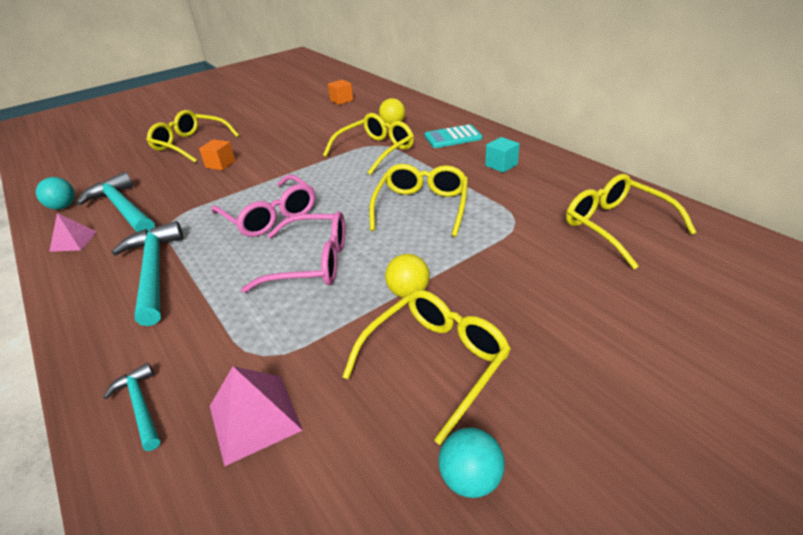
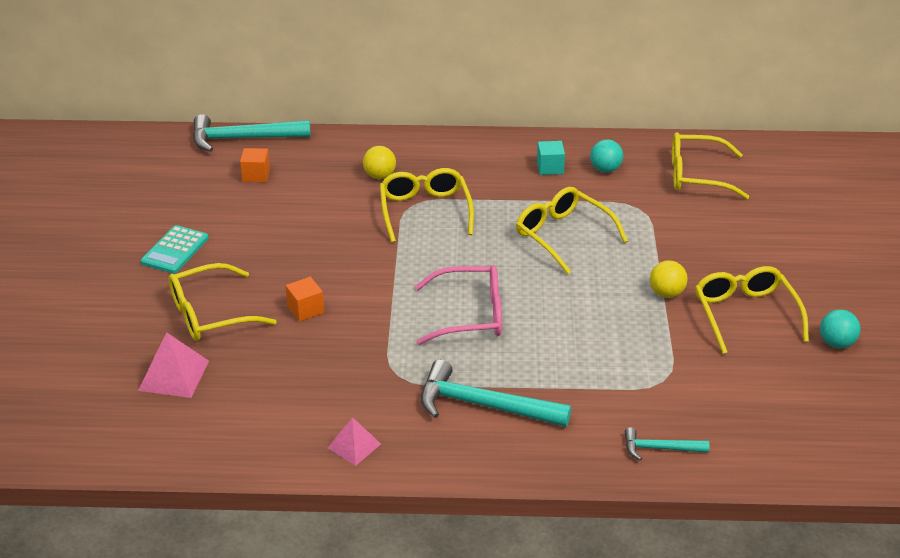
camera: 55 degrees left, 0 degrees up
(63, 207) = (252, 442): turquoise ball -> turquoise ball (605, 169)
(123, 208) = (322, 399): turquoise hammer -> turquoise hammer (243, 138)
(255, 417) = (720, 402): pink pyramid -> pink pyramid (174, 375)
(311, 263) = (576, 320): pink glasses -> none
(453, 137) = (462, 161): turquoise calculator -> turquoise calculator (175, 250)

